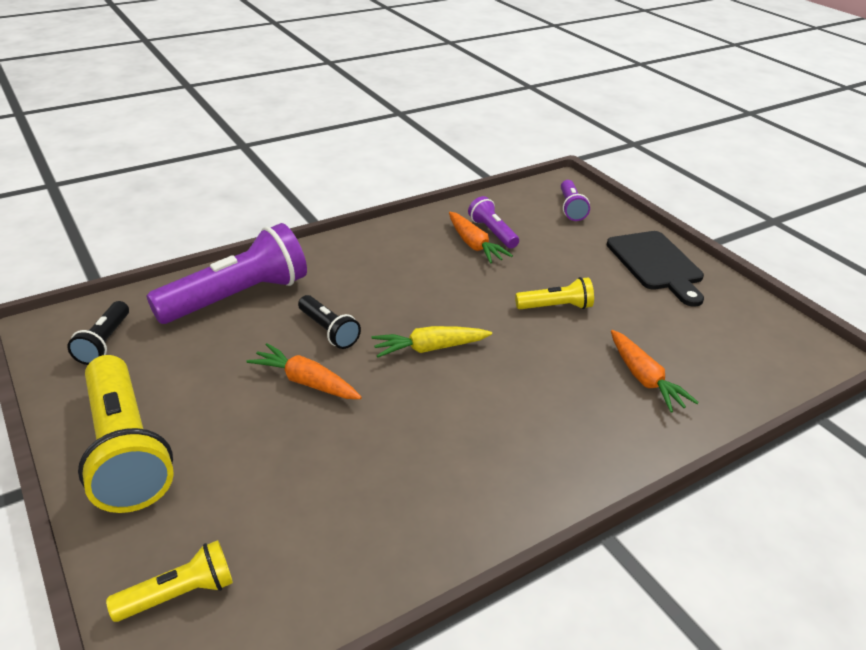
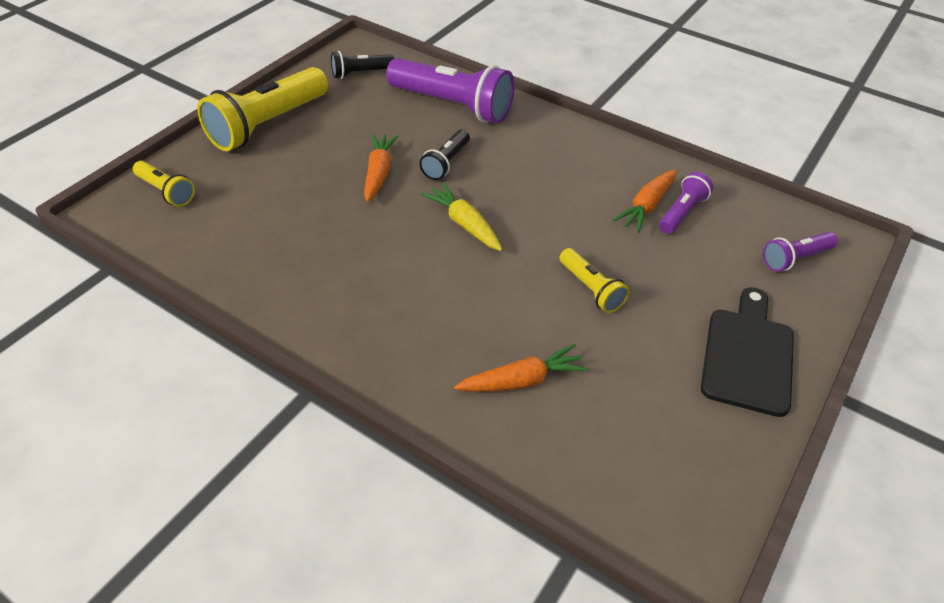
camera: 65 degrees right, 10 degrees up
(644, 379) = (522, 380): orange carrot -> orange carrot turned 150 degrees counterclockwise
(656, 264) = (747, 355): black cutting board -> black cutting board turned 150 degrees clockwise

